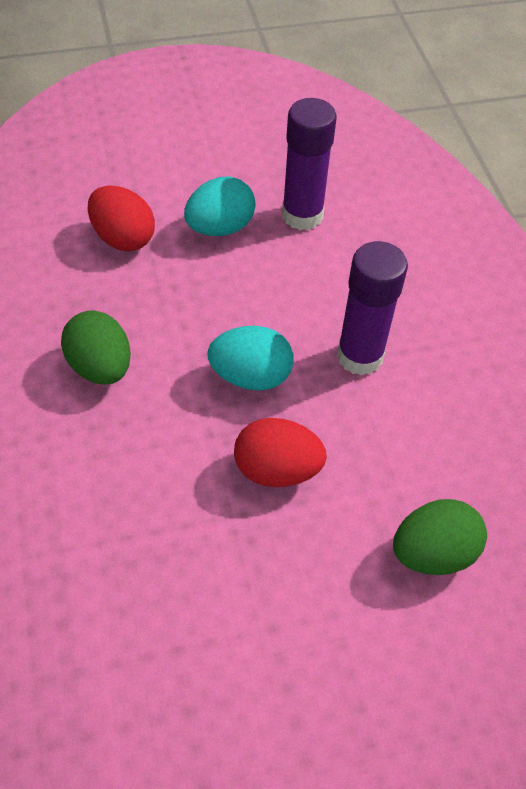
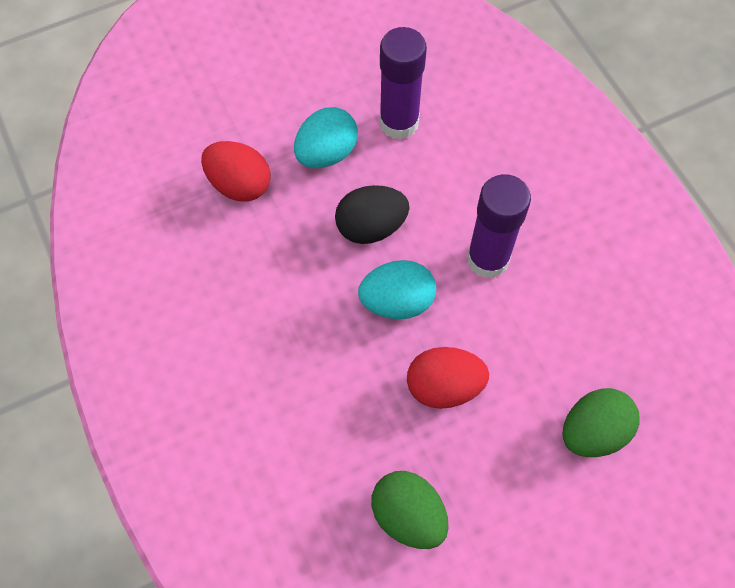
camera: 10 degrees left, 10 degrees up
(101, 367) = (260, 323): green egg -> green egg (408, 515)
(245, 302) = (371, 227): none -> black egg

